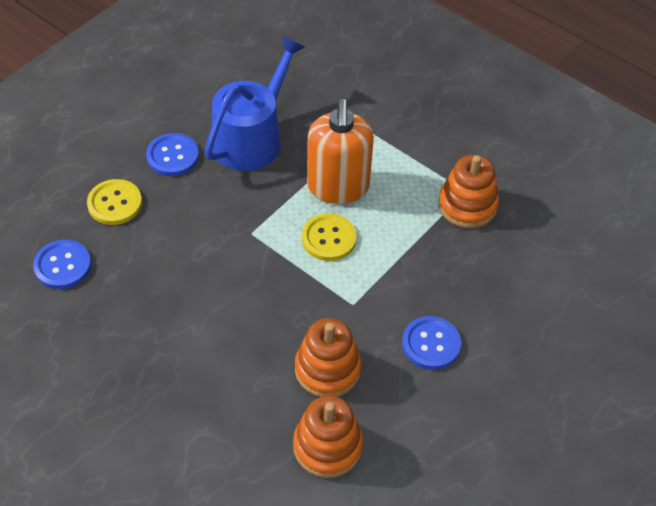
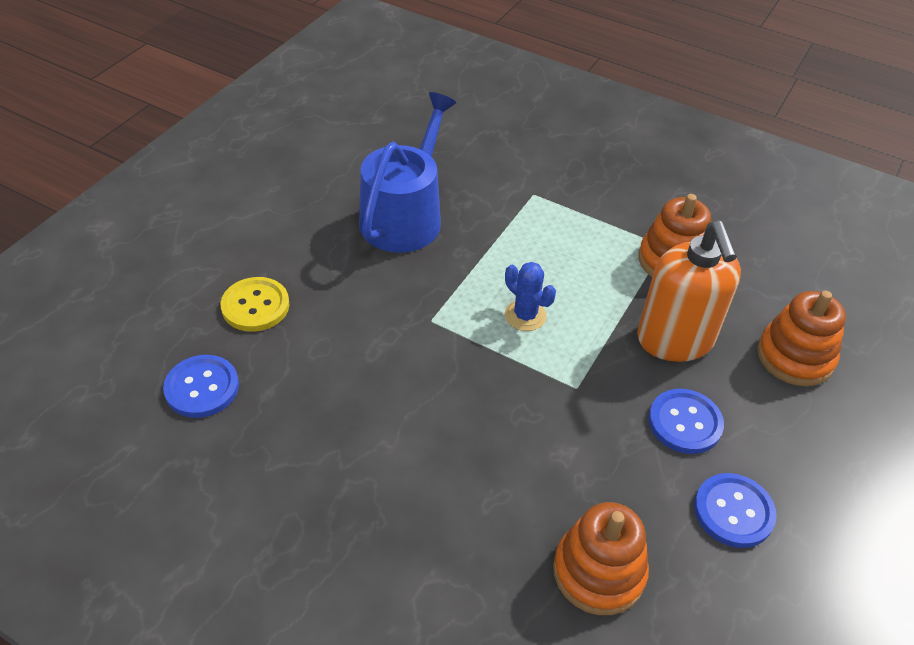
camera: 10 degrees left, 5 degrees down
(172, 156) = (316, 245): blue button -> blue button (733, 511)
(327, 369) = (569, 471): orange stacking toy -> orange stacking toy (795, 357)
(328, 238) = (525, 315): yellow button -> blue cactus
(338, 187) = (519, 257): orange soap dispenser -> orange soap dispenser (675, 340)

